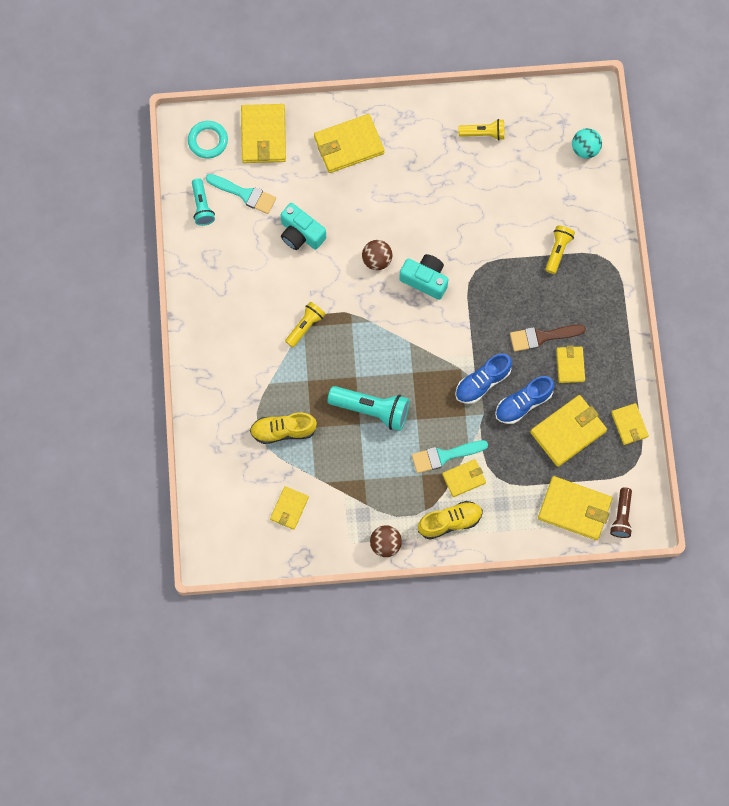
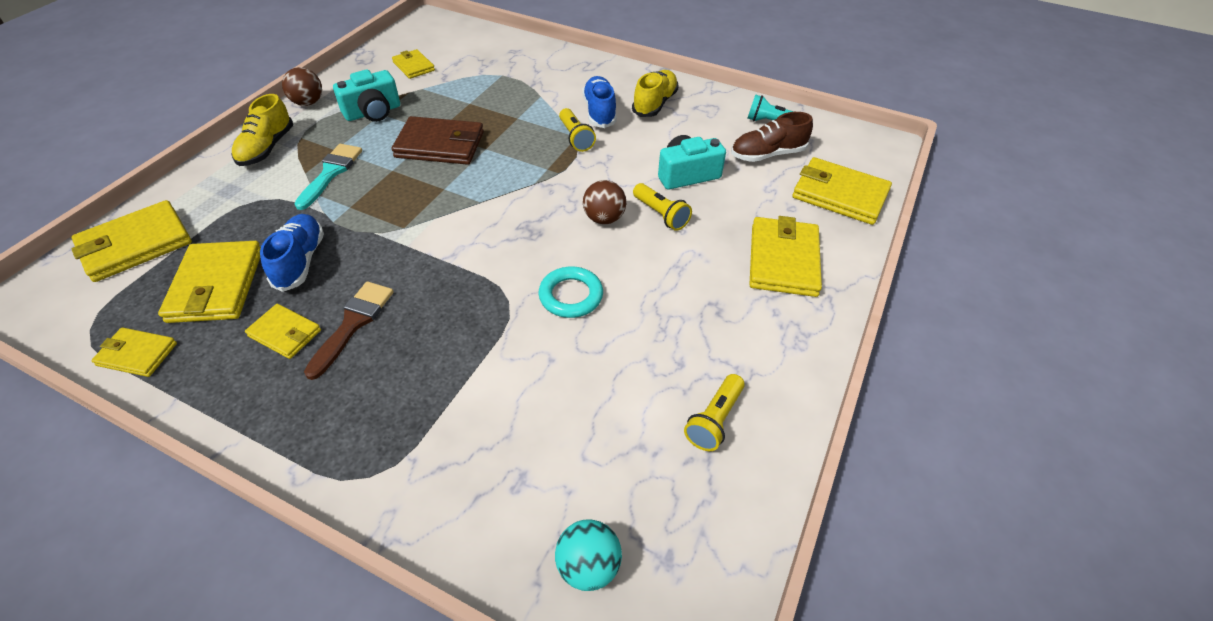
camera: 120 degrees right, 25 degrees down
(208, 141) = (854, 153): turquoise ring -> turquoise ring (571, 296)
(245, 194) = (767, 154): turquoise brush -> brown shoe
(283, 431) = (486, 88): yellow shoe -> yellow shoe (655, 104)
(371, 410) = (440, 145): turquoise flashlight -> brown wallet
(425, 280) = (541, 248): turquoise camera -> turquoise camera (373, 112)
(464, 478) = (290, 176): yellow wallet -> none
(482, 382) = (367, 238): blue shoe -> blue shoe (599, 112)
(558, 251) = (449, 412): yellow flashlight -> yellow flashlight (660, 214)
(621, 516) = (64, 282): brown flashlight -> none

